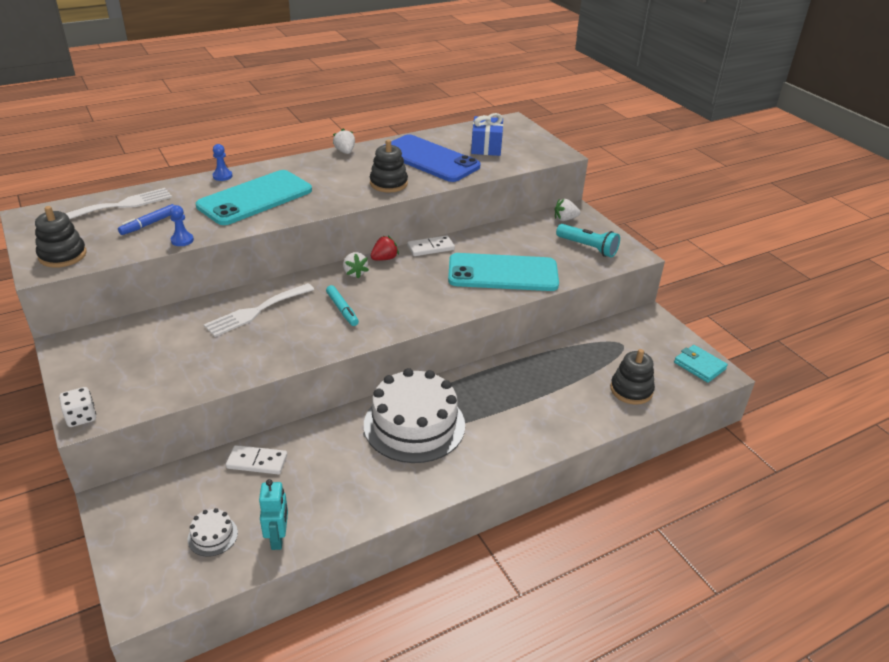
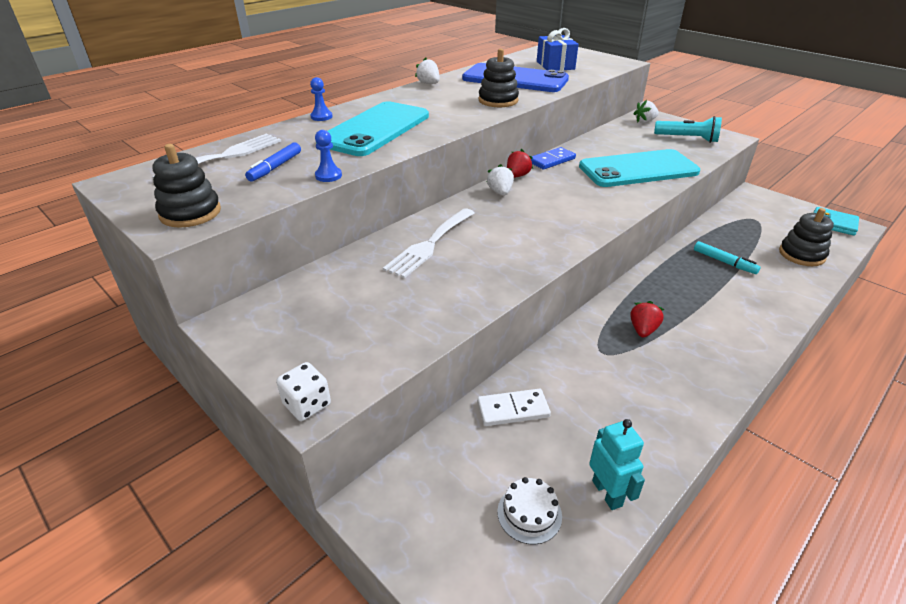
camera: 15 degrees left, 0 degrees up
(342, 309) = (518, 226): turquoise marker -> turquoise marker (724, 262)
(355, 273) = (500, 192): white strawberry -> white strawberry turned 150 degrees counterclockwise
(414, 425) = (643, 330): white cake -> red strawberry
(430, 248) = (551, 160): white domino -> blue domino

